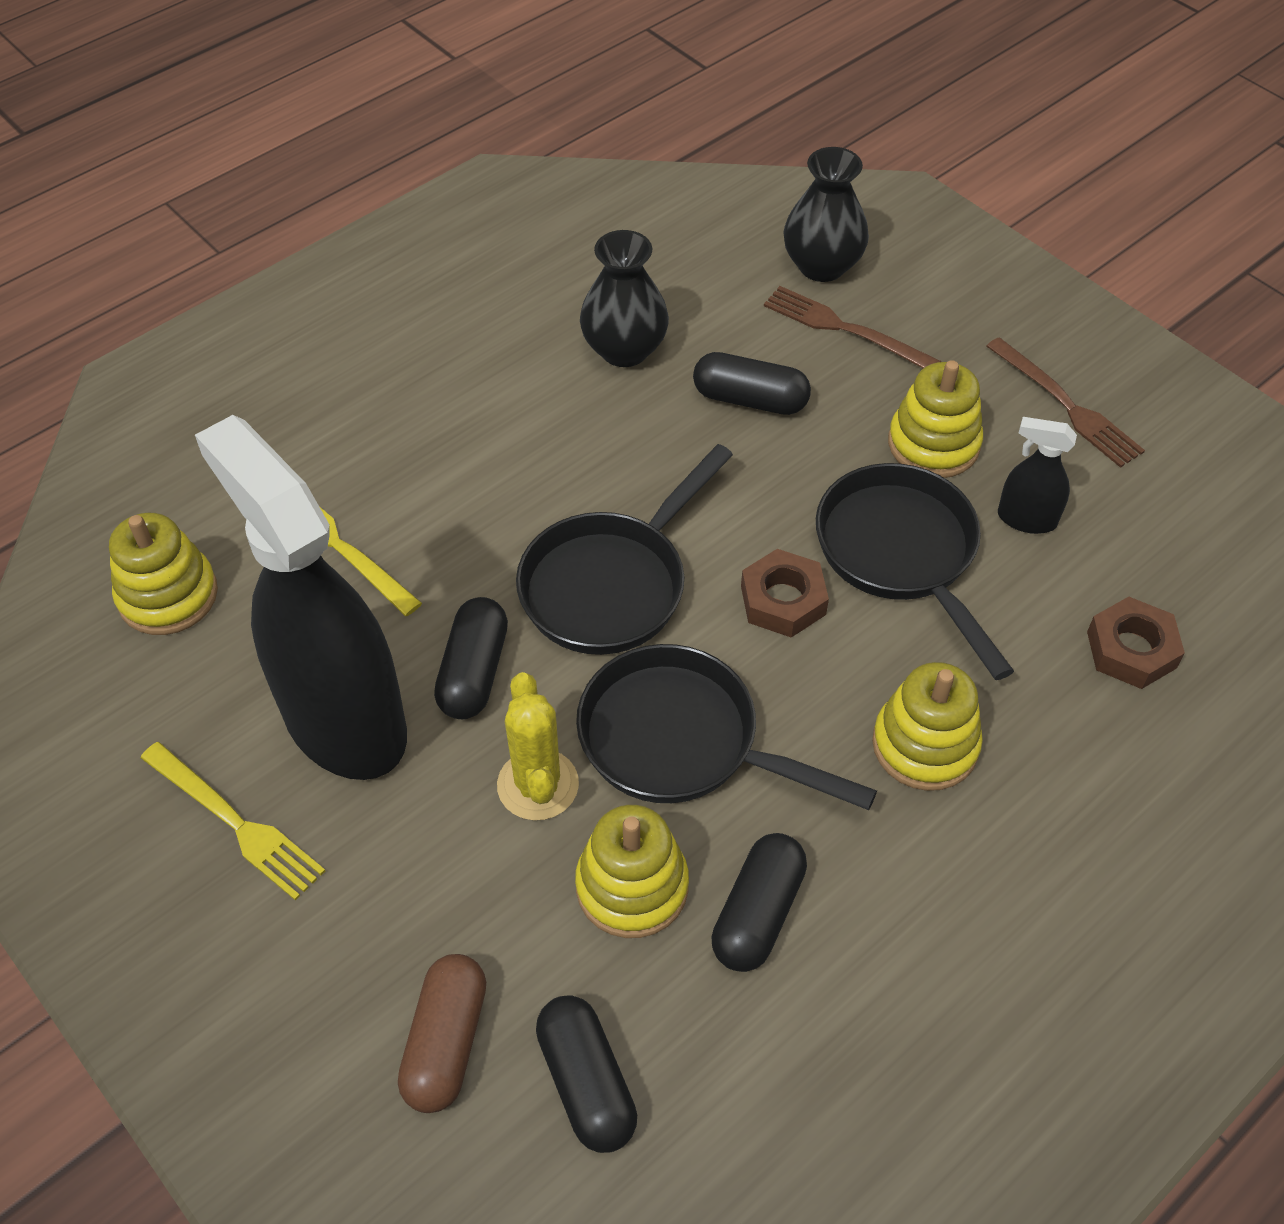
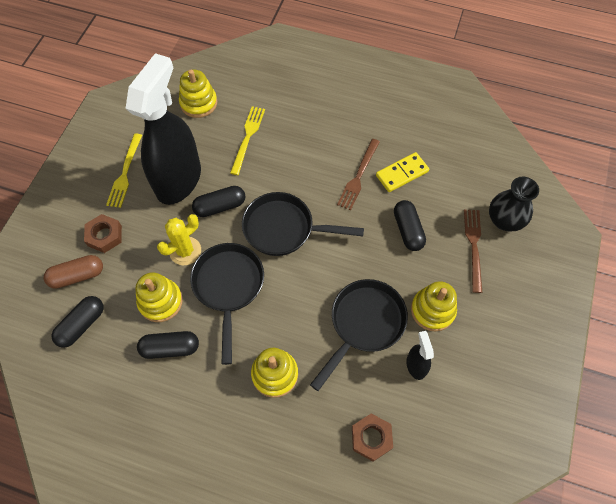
camera: 60 degrees right, 10 degrees up
(624, 349) = (402, 173): black vase -> yellow domino
(783, 600) = (313, 291): brown nut -> brown nut (104, 236)
(1066, 405) = (495, 355): brown fork -> brown fork (358, 176)

